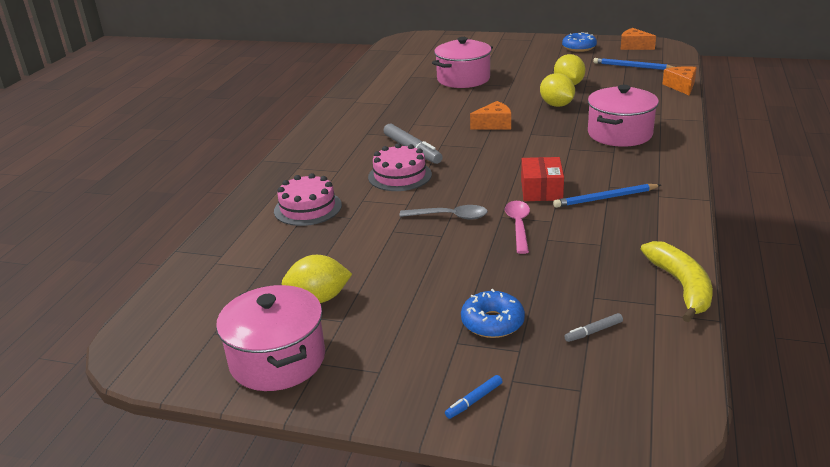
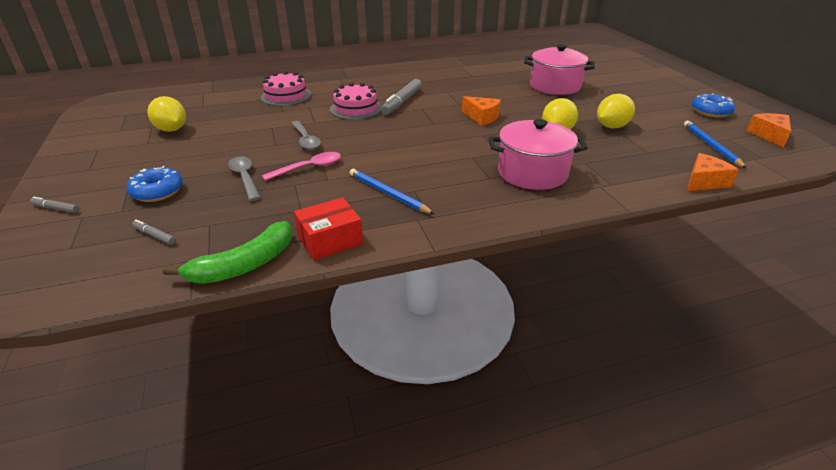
camera: 55 degrees right, 5 degrees up
(277, 360) = (99, 137): pink pot -> none
(474, 400) = (56, 208): blue marker -> grey marker
(508, 264) = (245, 178): none -> grey spoon
(541, 190) = (378, 163): red box -> red box (330, 240)
(681, 287) = (243, 265): yellow banana -> green banana

